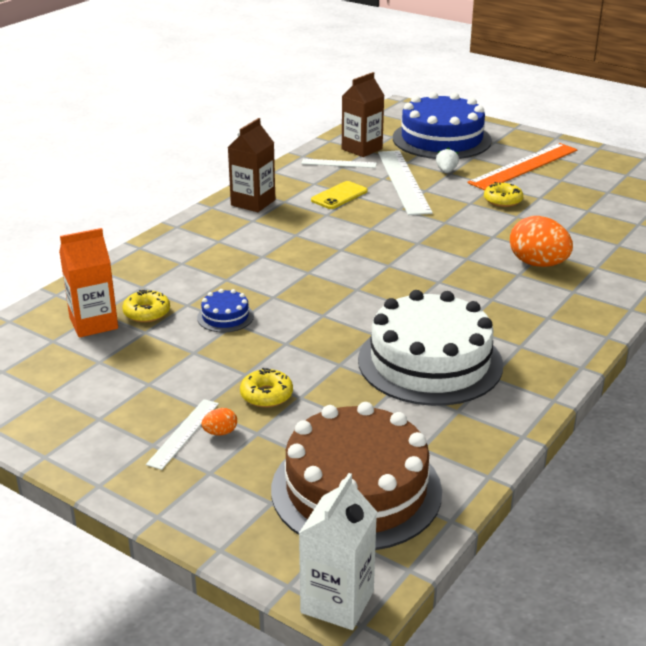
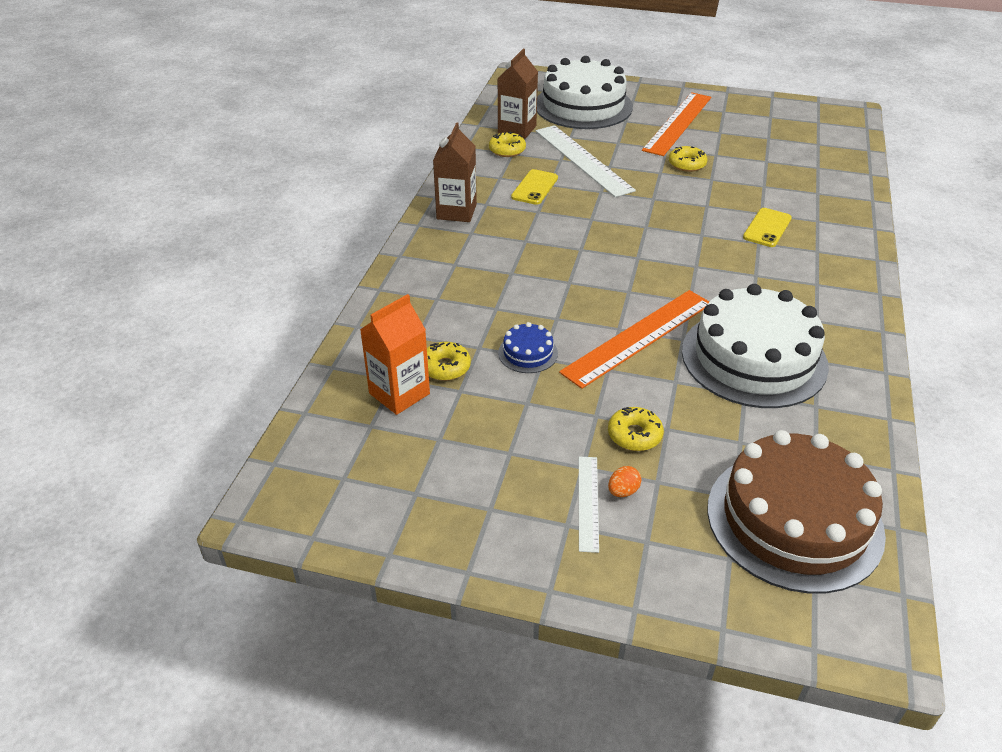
camera: 20 degrees left, 10 degrees up
(335, 324) = (638, 337): none -> orange ruler
(337, 602) = (870, 652): white carton -> none
(339, 163) = (507, 150): white ruler -> yellow donut
(441, 139) = (583, 106): blue cake -> white cake
(446, 171) = (613, 141): white strawberry -> none
(538, 264) = (767, 228): orange egg -> yellow phone

